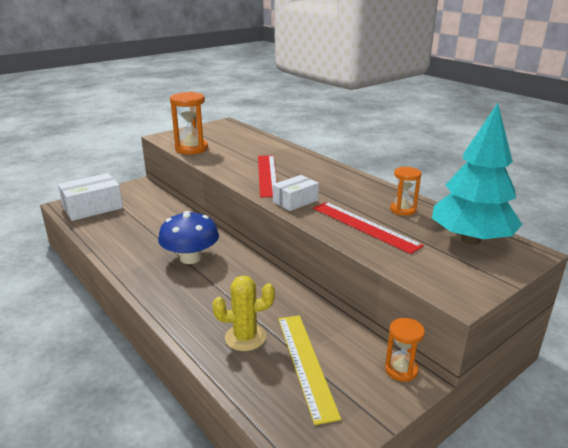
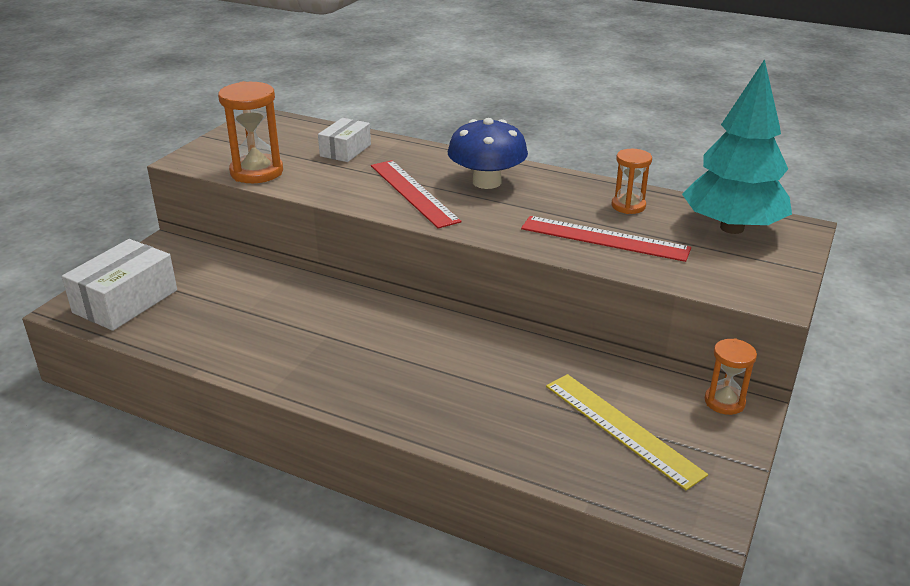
camera: 25 degrees left, 5 degrees up
(190, 258) = (358, 339): blue mushroom -> blue mushroom (487, 182)
(245, 337) = (526, 421): yellow cactus -> none
(295, 201) = (489, 223): white box -> white box (345, 150)

